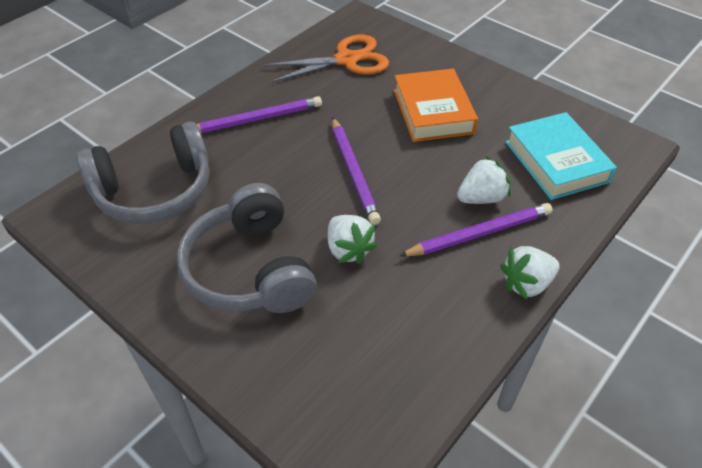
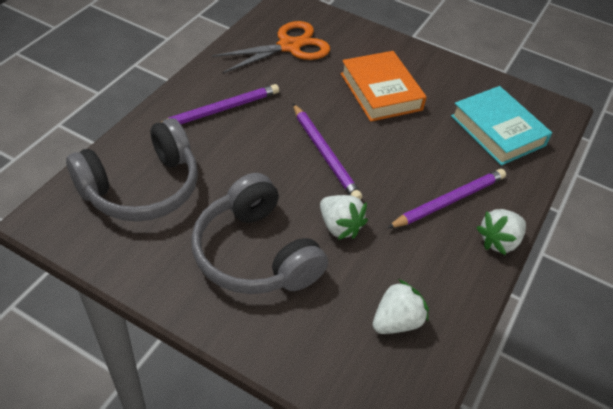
camera: 15 degrees left, 0 degrees up
(481, 198) = (442, 168): white strawberry -> white strawberry (396, 321)

